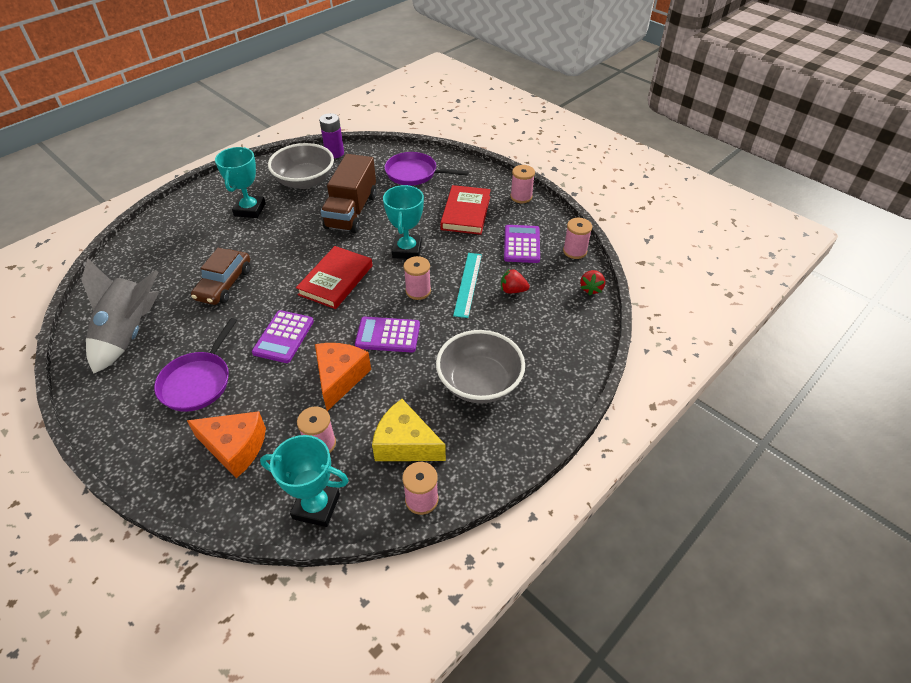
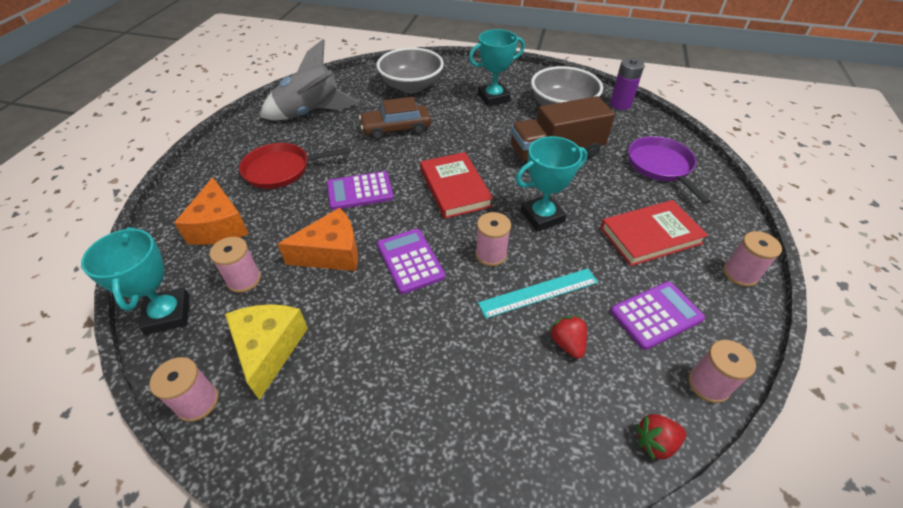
camera: 60 degrees right, 0 degrees up
(198, 382) = (281, 170): purple pan -> red pan
(336, 280) = (455, 188): red book -> red book turned 75 degrees clockwise
(479, 383) = (391, 379): grey bowl -> grey bowl (411, 86)

